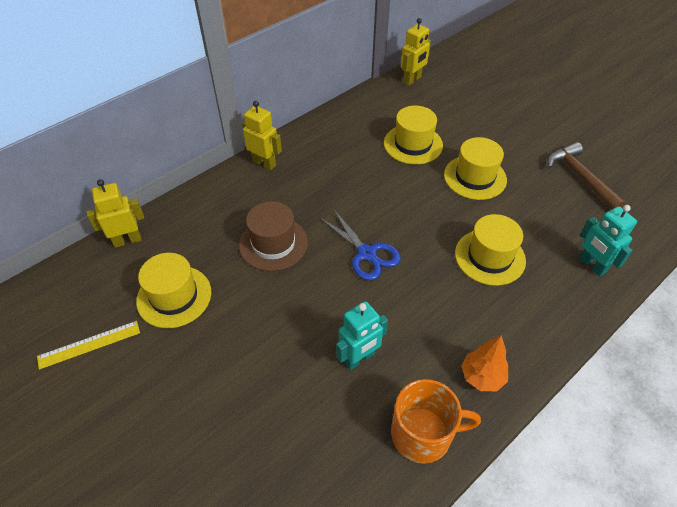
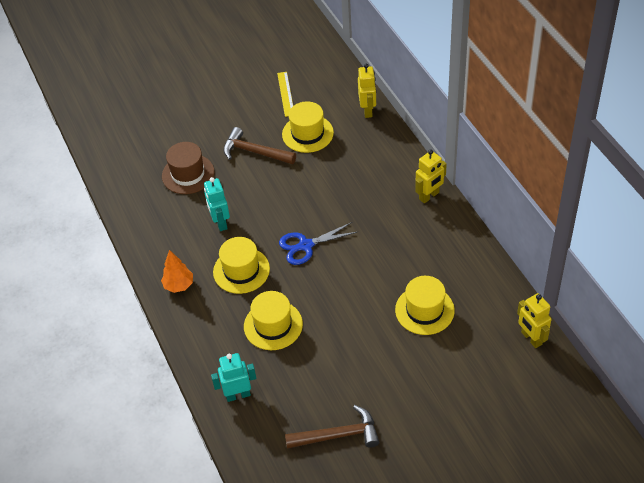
camera: 110 degrees right, 0 degrees up
(216, 353) = (254, 152): none -> brown hammer
(273, 243) = (336, 191): brown hat -> brown hat (188, 174)
(423, 434) = (157, 243): orange mug -> none
(475, 177) = (365, 346): yellow hat -> yellow hat (241, 270)

